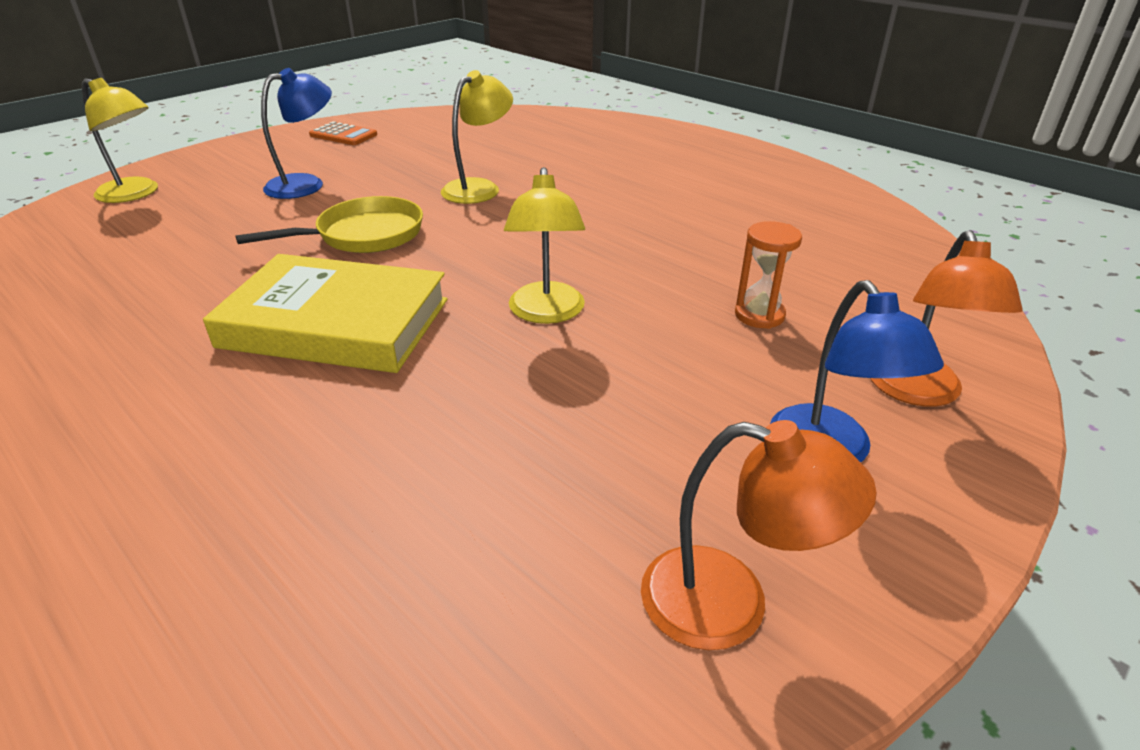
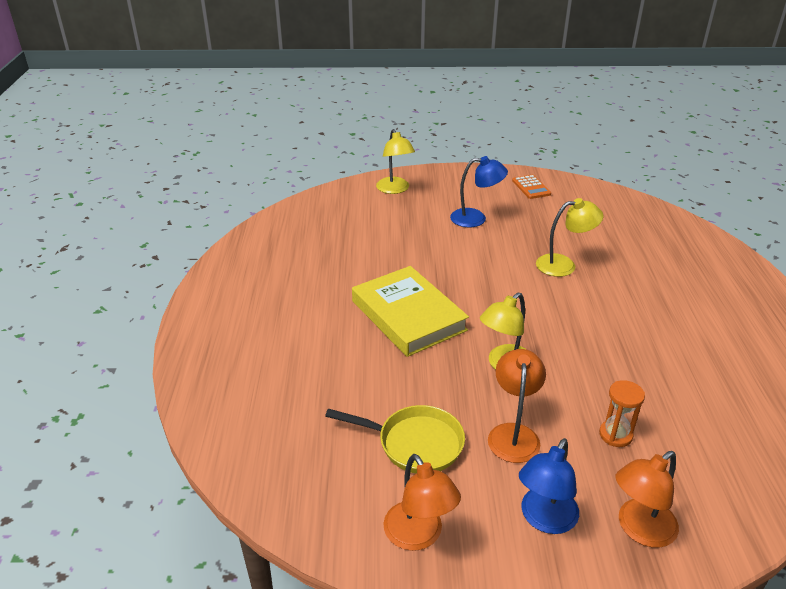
camera: 45 degrees right, 0 degrees up
(364, 235) = (470, 269): yellow pan -> yellow pan (415, 443)
(660, 380) = (513, 434): none -> orange lamp

